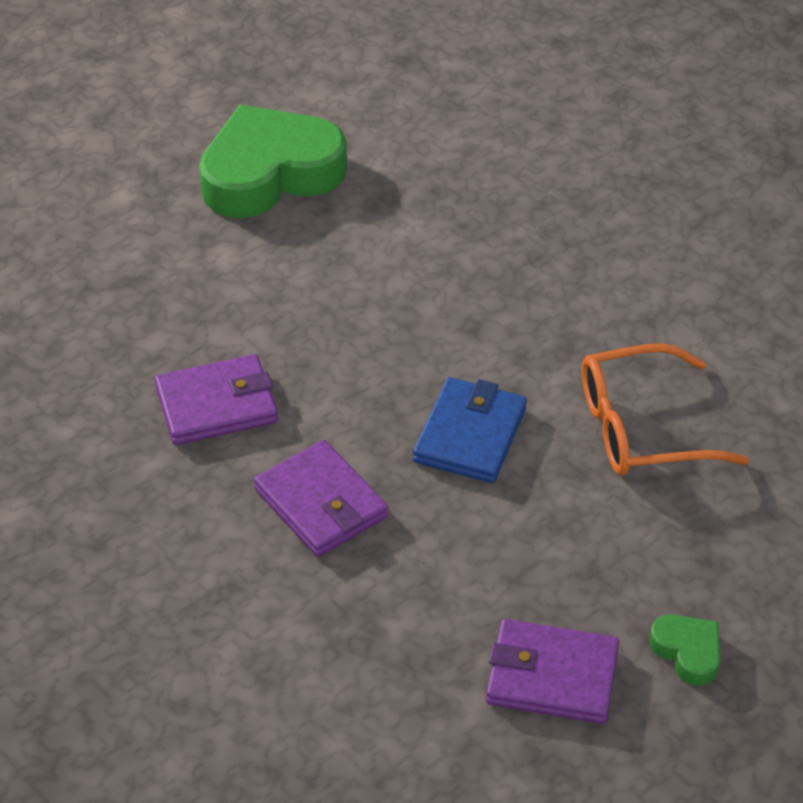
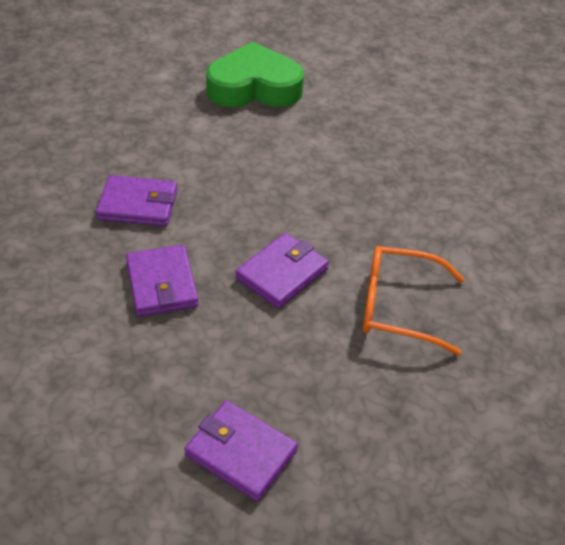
camera: 20 degrees right, 0 degrees up
(470, 435) = (282, 273): blue wallet -> purple wallet
(687, 652) = (346, 472): green heart -> none

